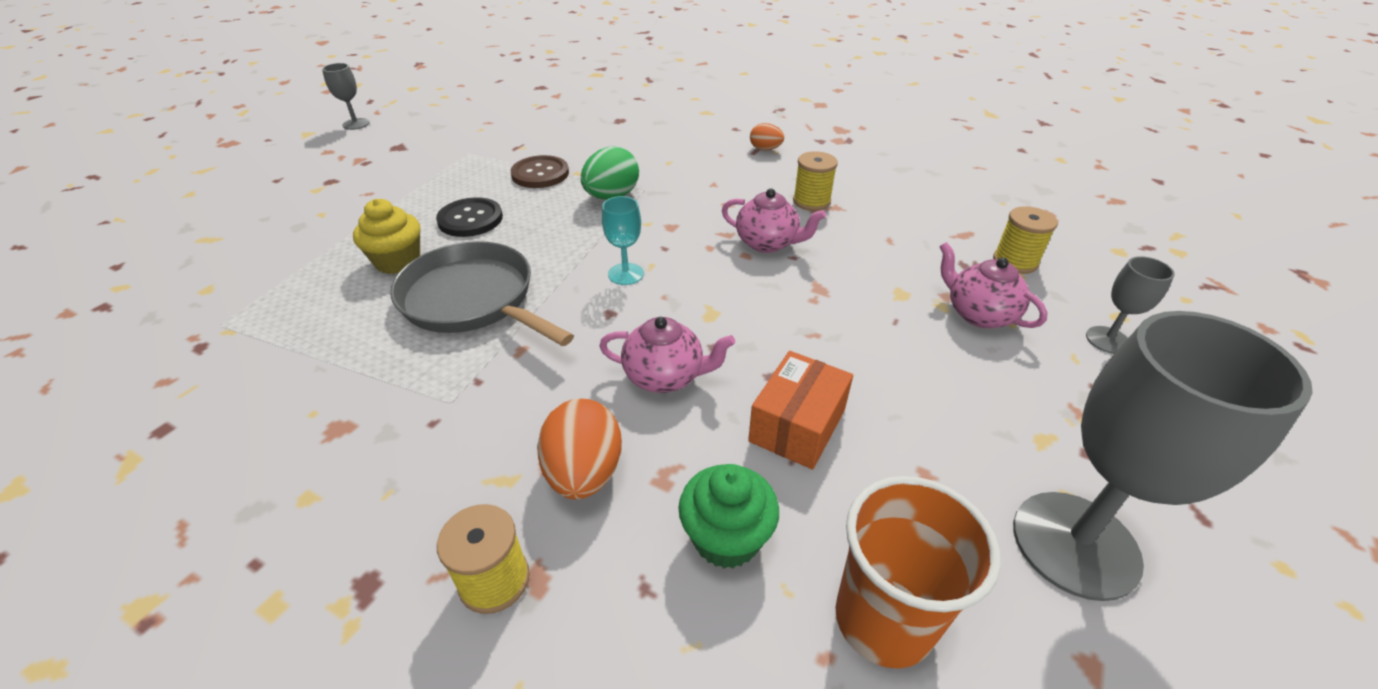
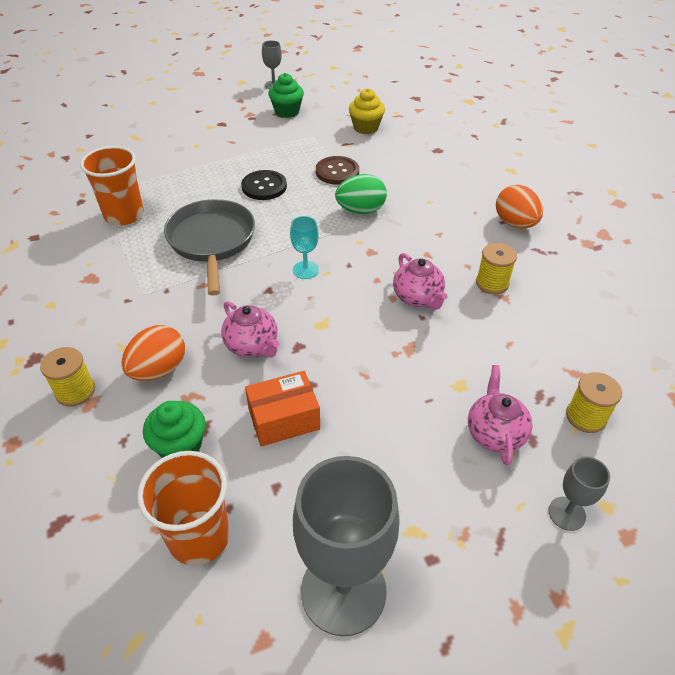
camera: 40 degrees right, 5 degrees up
(301, 330) = (124, 215): none -> orange cup
(398, 261) = (202, 196): yellow cupcake -> yellow cupcake (366, 128)
(406, 142) = (287, 112): none -> green cupcake
(765, 149) = (515, 223): orange egg -> orange egg, size x1.69

